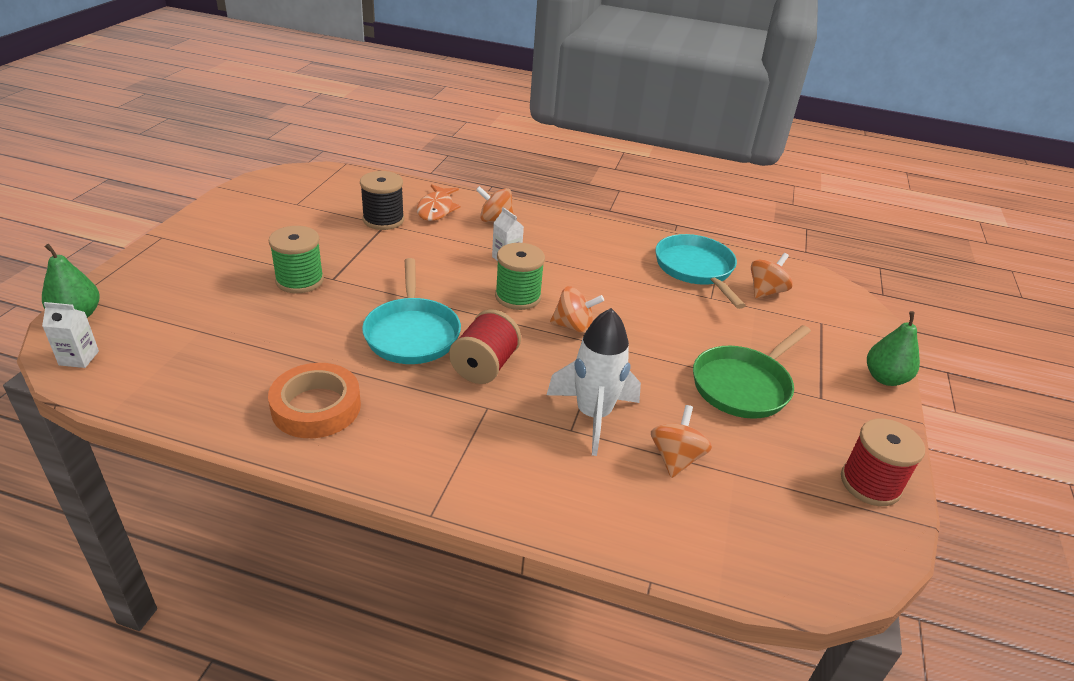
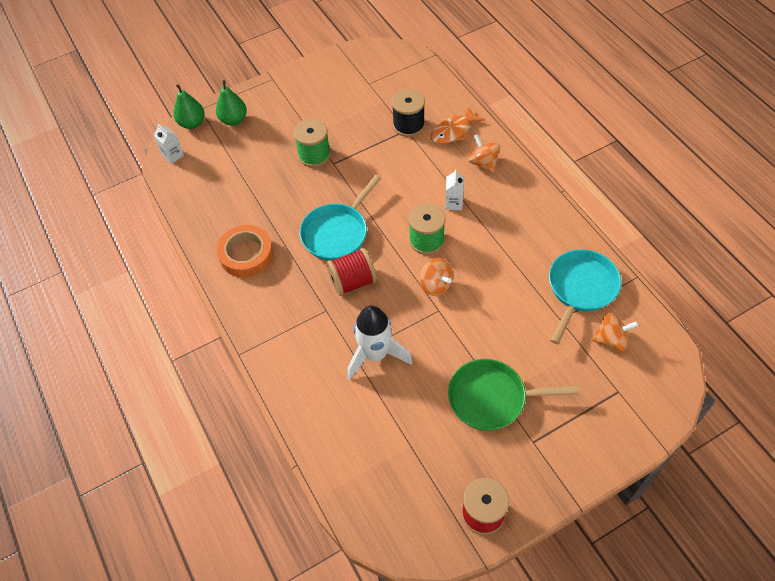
camera: 50 degrees right, 20 degrees up
(675, 458) = (389, 413): orange spinning top -> none
(885, 378) = (602, 462): green pear -> green pear (234, 120)

